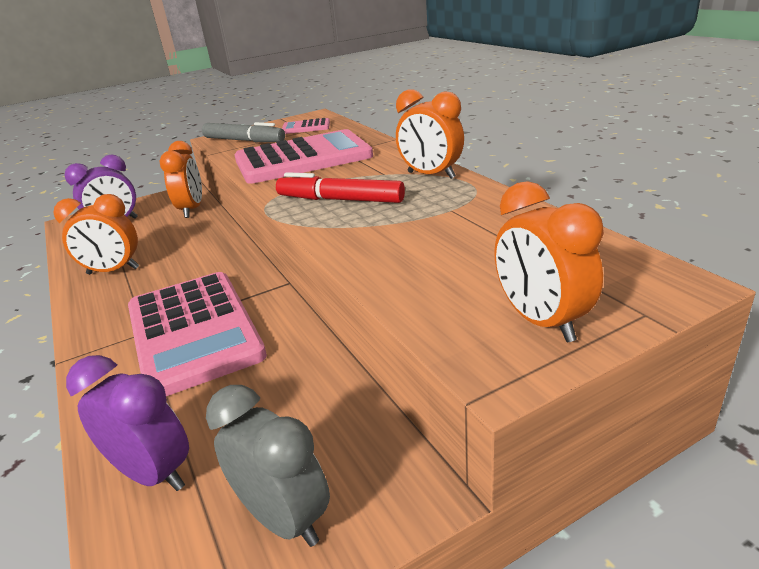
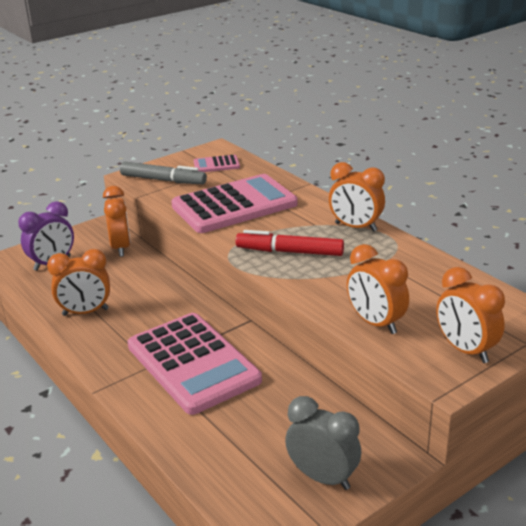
camera: 10 degrees left, 0 degrees up
(153, 473) = (223, 460): purple clock -> none
(414, 281) = (375, 323): none -> orange clock

